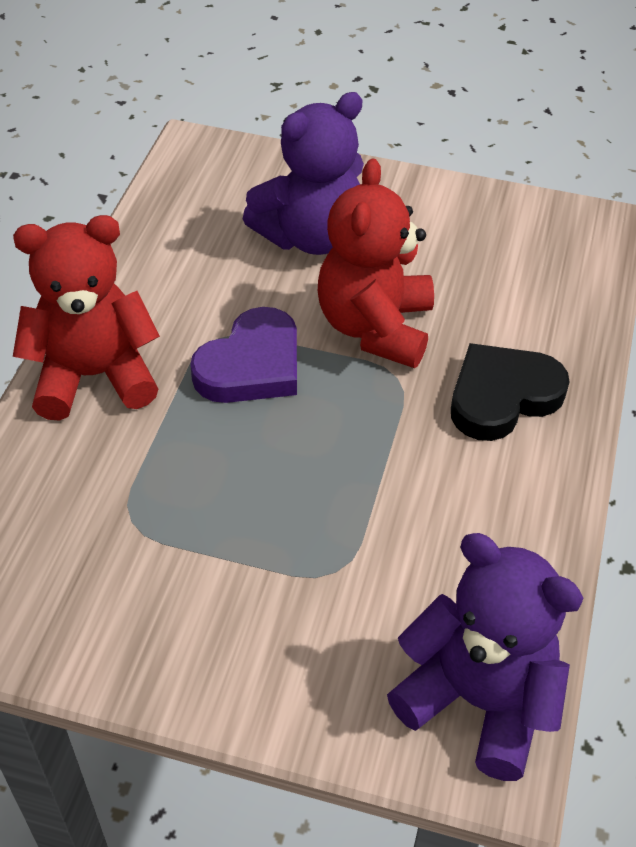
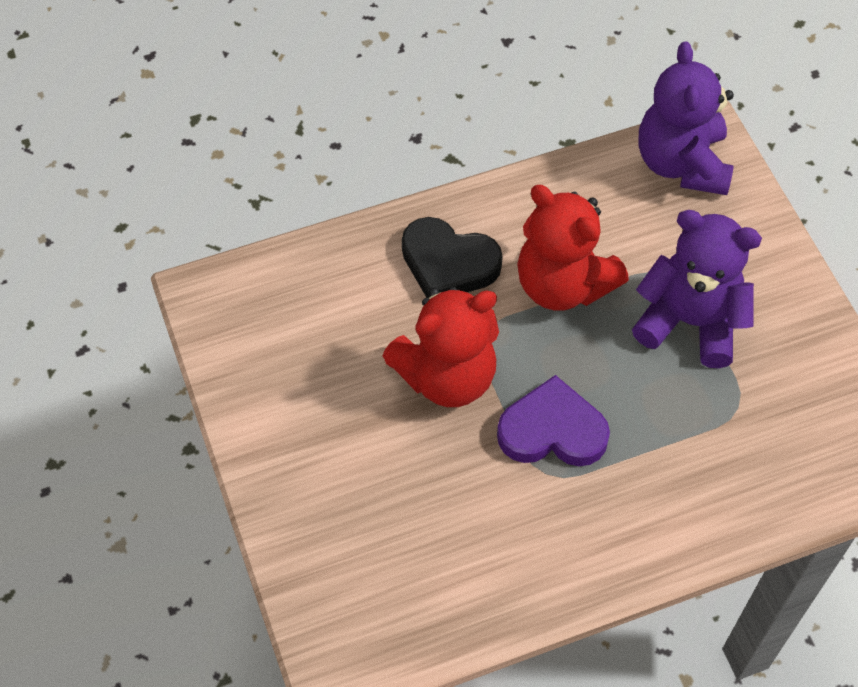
camera: 125 degrees left, 10 degrees up
(94, 376) = (653, 526): red teddy bear -> red teddy bear (563, 284)
(310, 236) = (381, 485): purple teddy bear -> purple teddy bear (690, 322)

